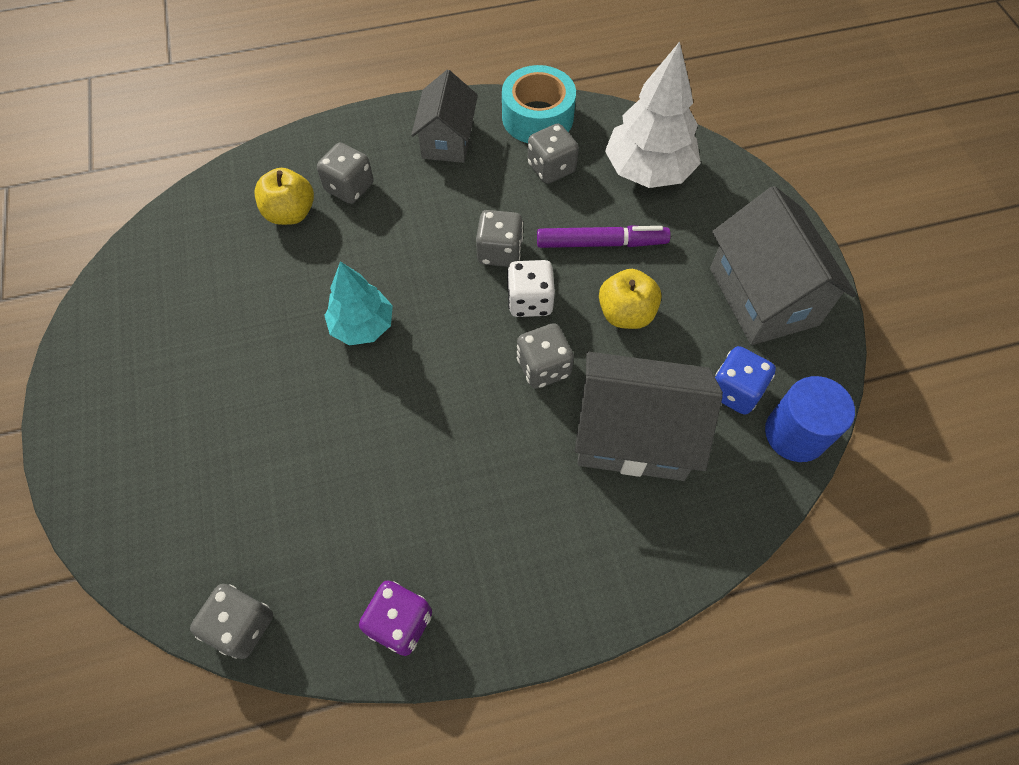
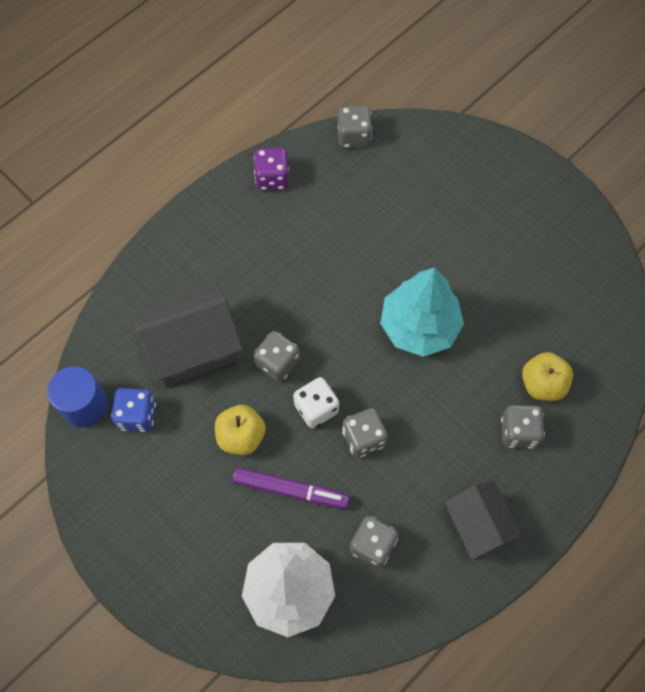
camera: 150 degrees right, 5 degrees up
(362, 326) = (419, 326): turquoise tree -> turquoise tree, size x1.55
(537, 117) = (418, 599): turquoise tape -> none
(601, 243) = (291, 490): purple marker -> purple marker turned 135 degrees counterclockwise
(763, 296) = (143, 509): grey house -> none

